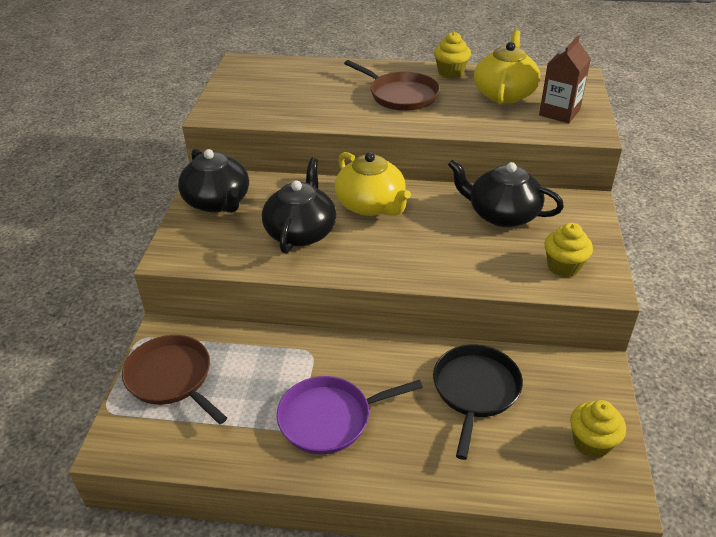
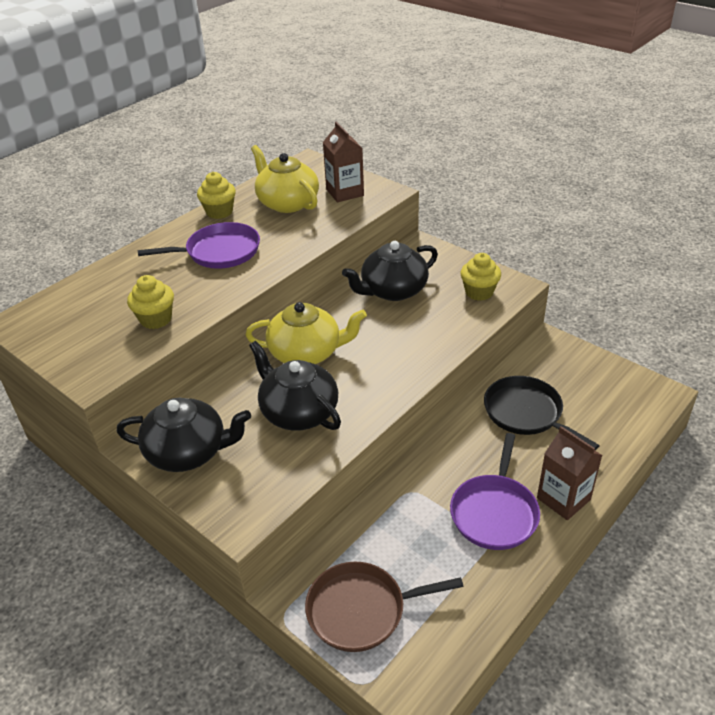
camera: 55 degrees left, 0 degrees up
(385, 463) = (563, 499): none -> brown carton
(401, 95) = (219, 252): brown pan -> purple pan
(591, 443) = (612, 381): yellow cupcake -> yellow cupcake (156, 319)

